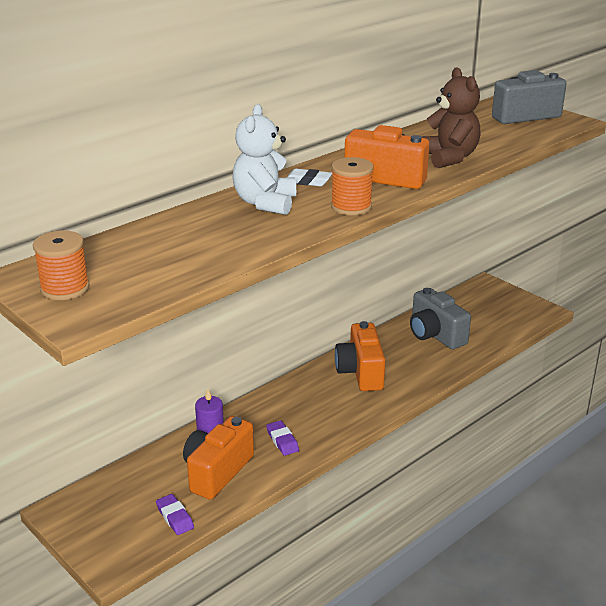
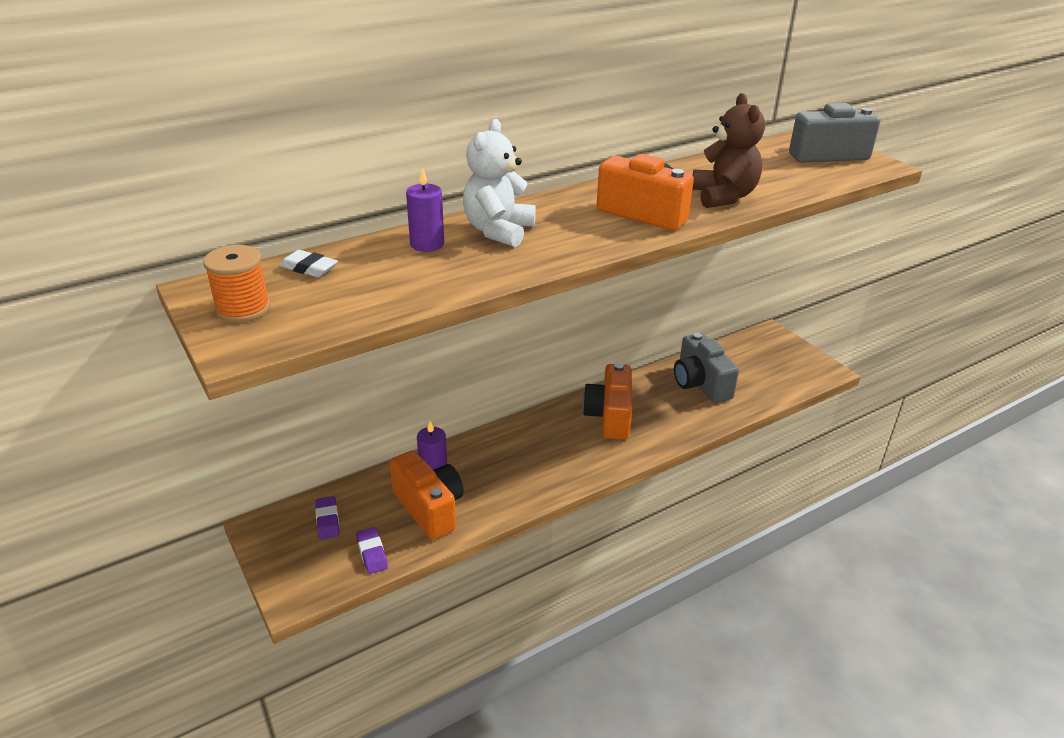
camera: 10 degrees right, 5 degrees up
(206, 220) = (427, 244): none -> purple candle
(217, 472) = (429, 508): orange camera -> orange camera turned 105 degrees clockwise
(282, 441) = (506, 483): purple eraser -> purple eraser (327, 520)
(308, 181) = (555, 210): white eraser -> white eraser (309, 268)
(351, 207) = (591, 245): orange spool -> none

